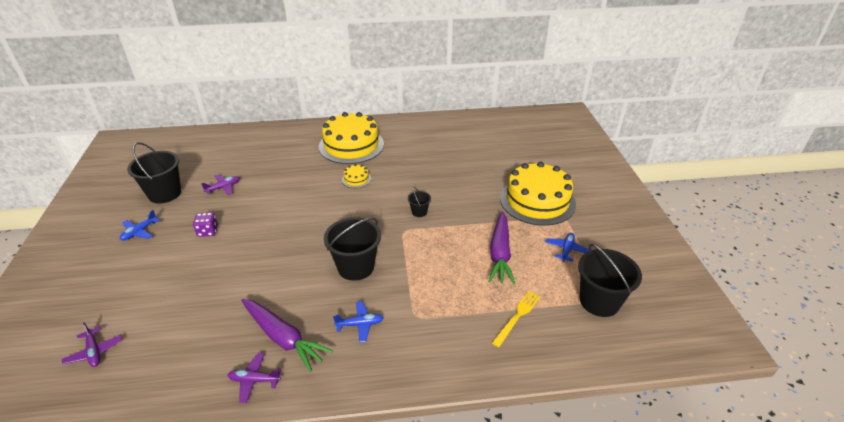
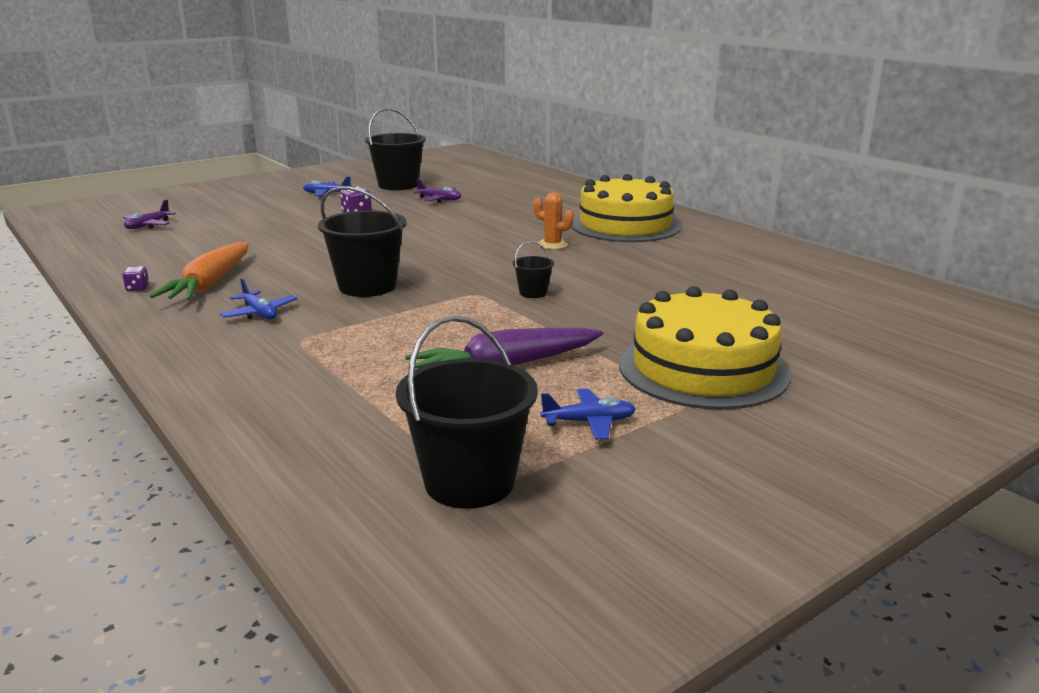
camera: 60 degrees right, 15 degrees down
(254, 380) = (137, 288): purple plane -> purple dice
(283, 338) = (210, 283): purple carrot -> orange carrot
(356, 179) = (552, 245): yellow cake -> orange cactus
(517, 316) = (359, 410): yellow fork -> none

